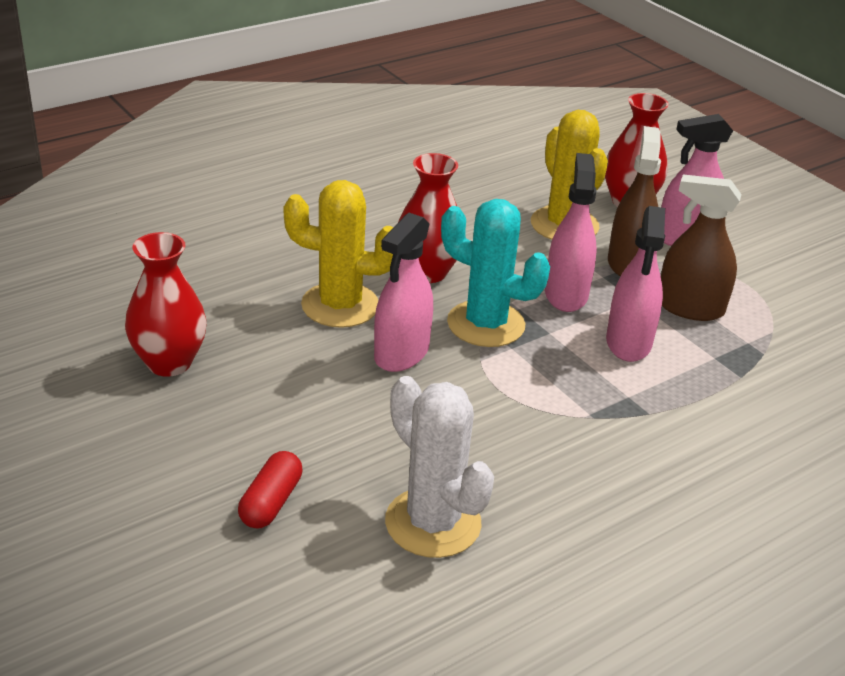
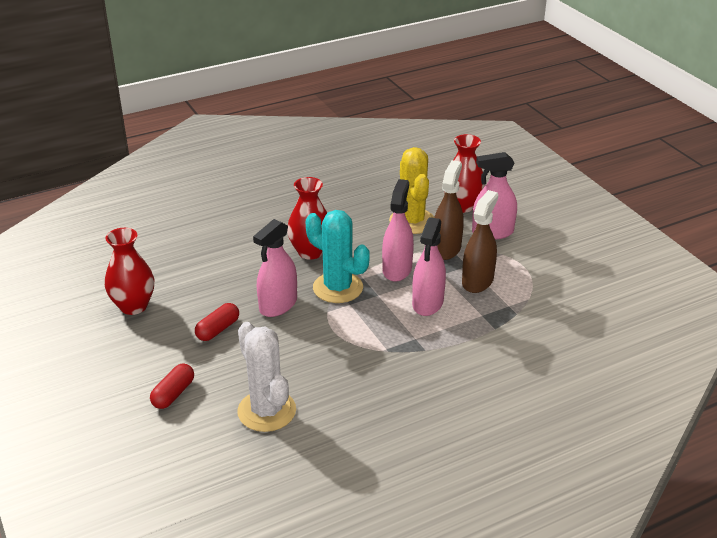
camera: 10 degrees right, 0 degrees up
(316, 394) = (218, 329): none -> red capsule
(340, 305) = (248, 272): yellow cactus -> none
(690, 308) = (477, 281): brown spray bottle -> brown spray bottle turned 90 degrees clockwise

